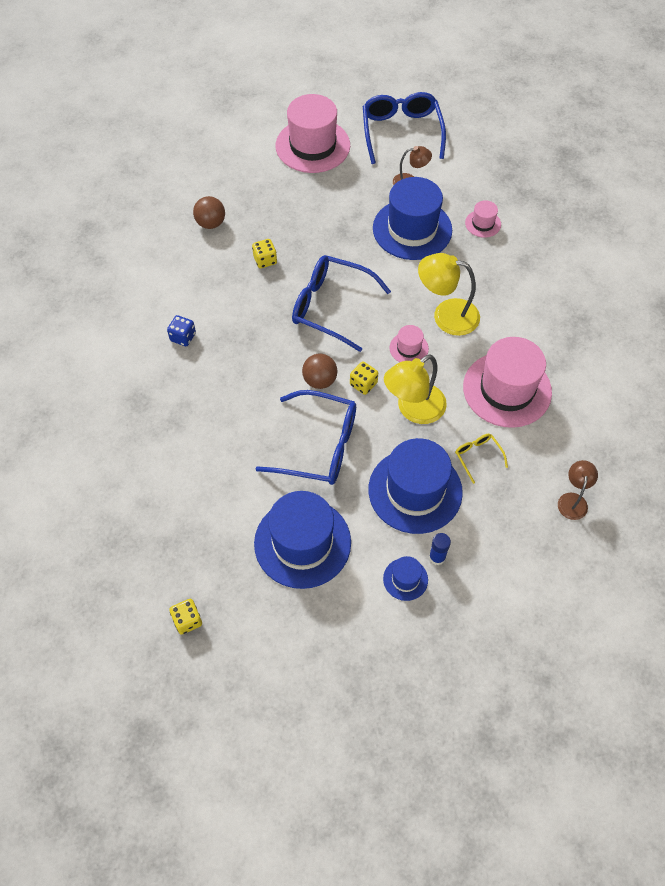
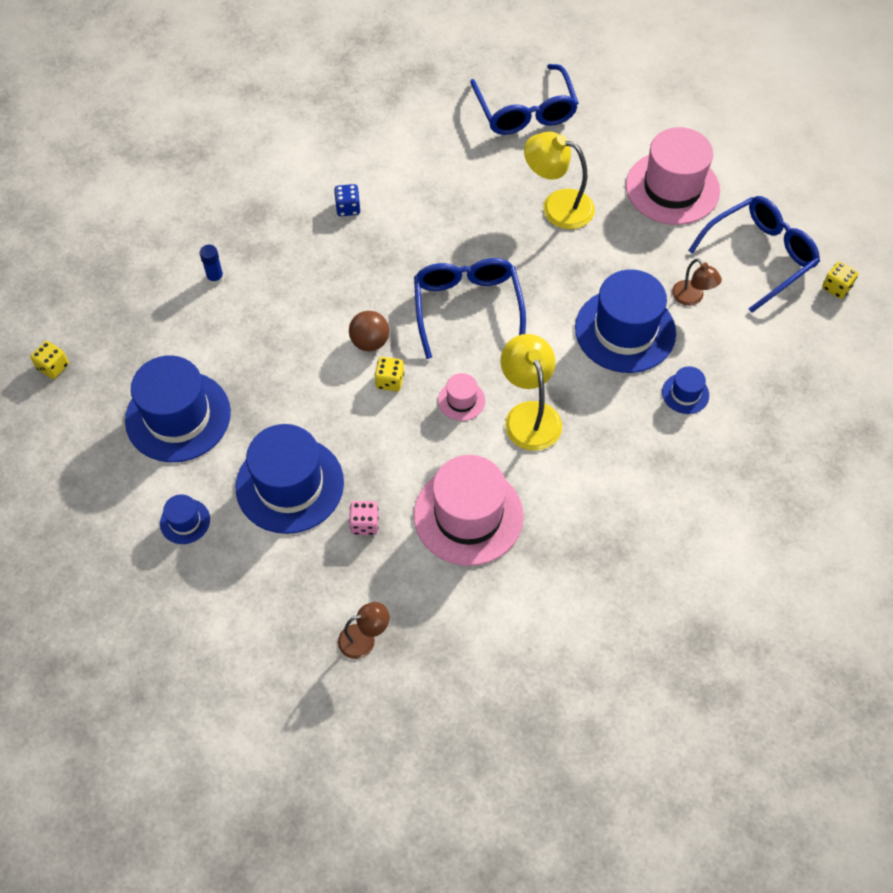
camera: 60 degrees right, 0 degrees up
(211, 223) = (500, 158): brown ball -> none
(265, 260) = (487, 224): yellow dice -> yellow dice (836, 287)
(319, 446) = (292, 378): blue glasses -> blue glasses (525, 111)
(413, 409) = (386, 439): yellow lamp -> yellow lamp (557, 206)
(437, 557) = (224, 538): blue glue stick -> blue glue stick (215, 278)
(477, 456) = (364, 524): yellow glasses -> pink dice
(483, 223) = (685, 393): pink hat -> blue hat

